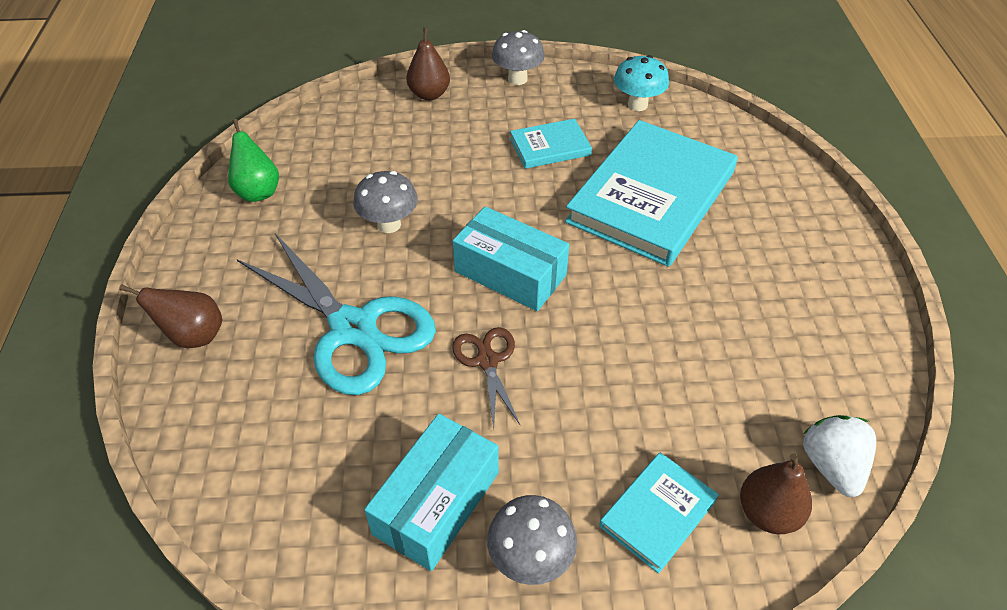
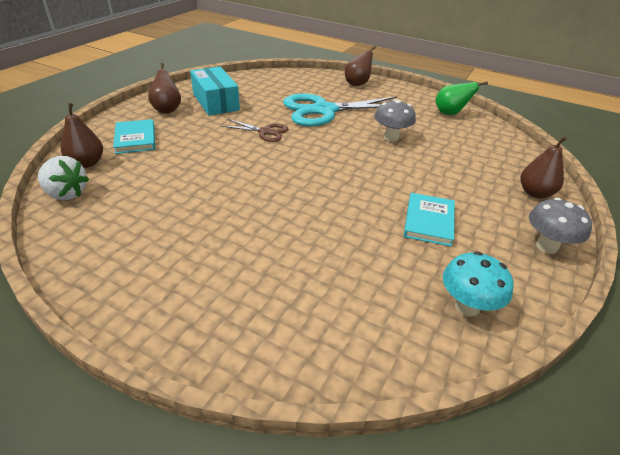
camera: 120 degrees right, 10 degrees down
(510, 273) = (314, 158): turquoise box -> none
(530, 559) = (167, 109): grey mushroom -> brown pear
(651, 197) = (327, 243): turquoise book -> none

